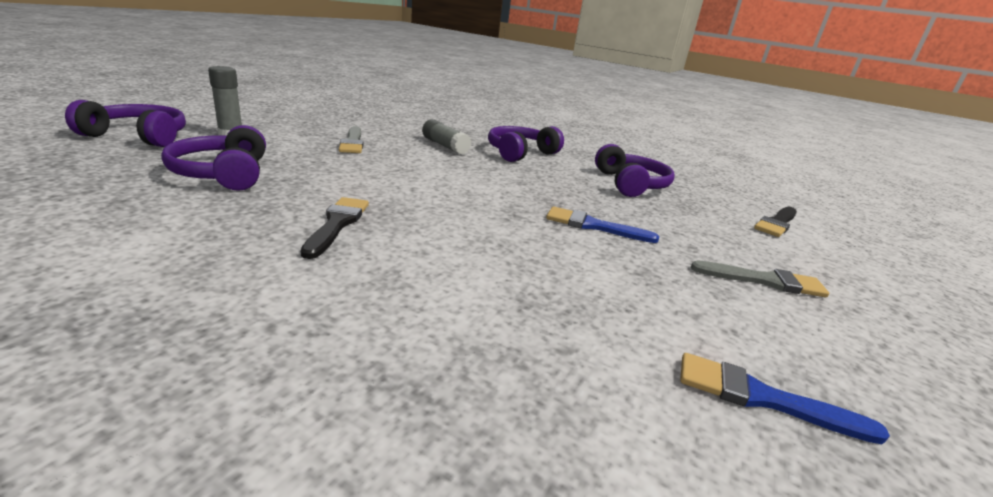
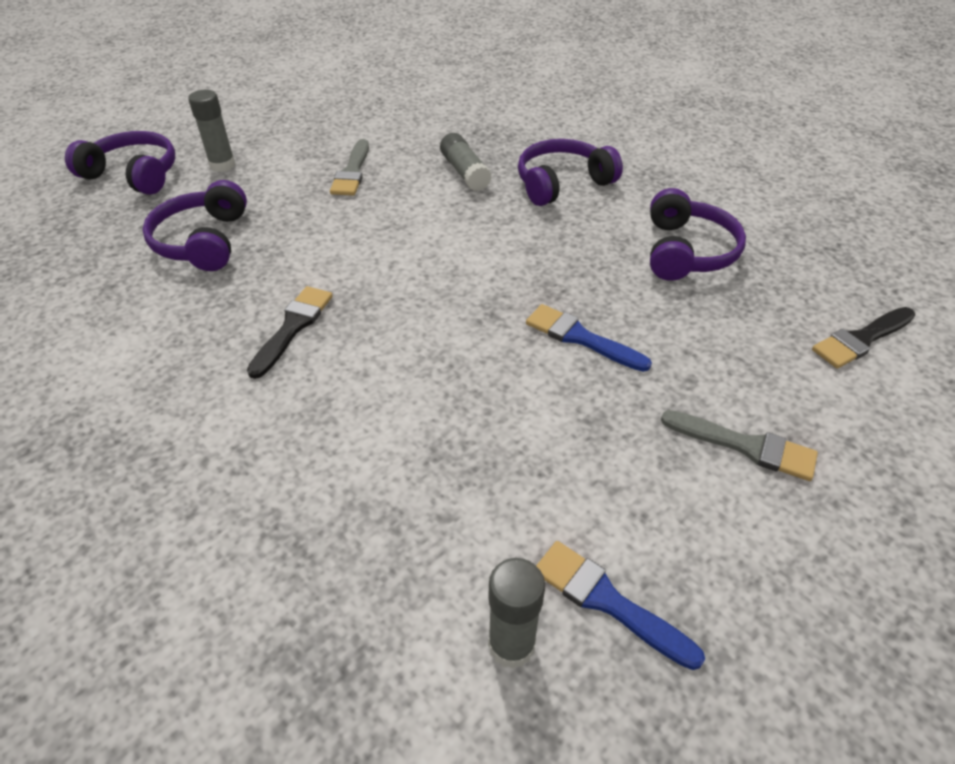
camera: 20 degrees right, 20 degrees up
(709, 452) = (511, 645): none -> grey glue stick

